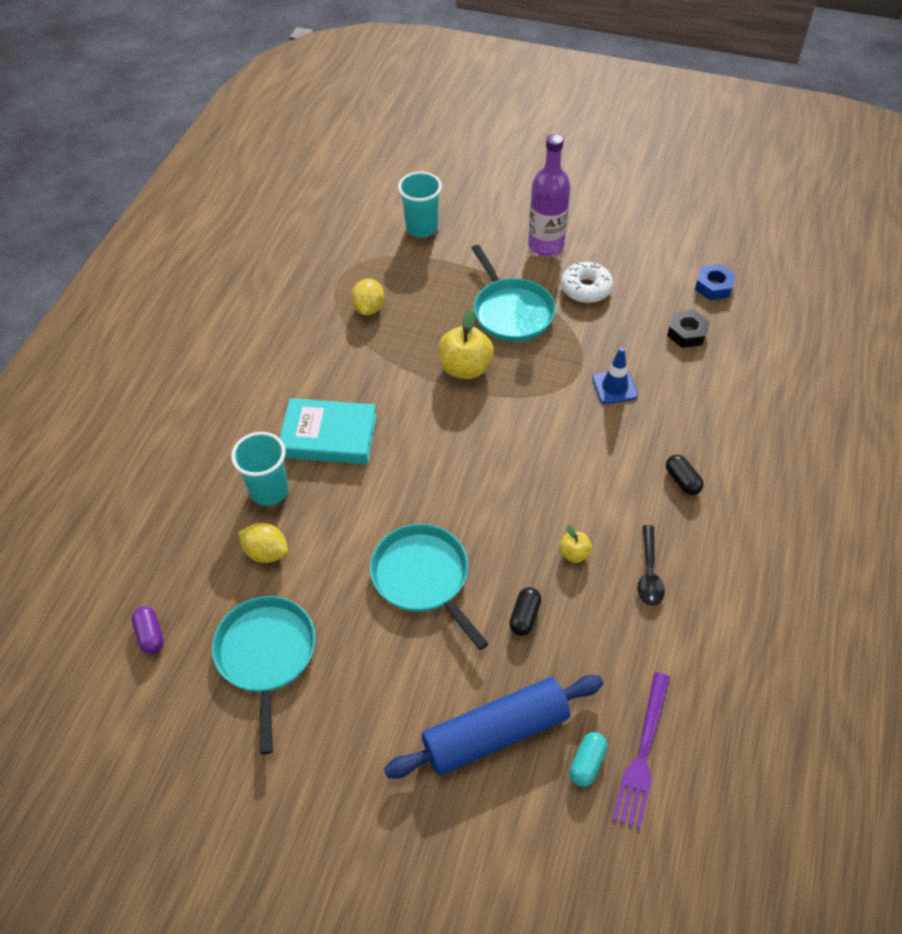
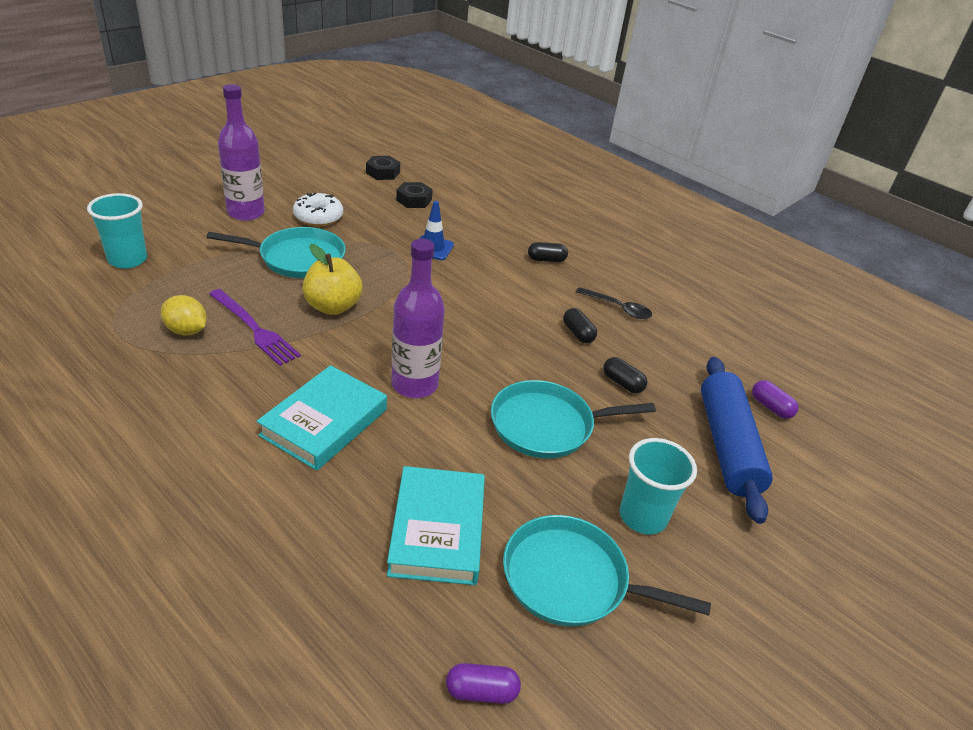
camera: 70 degrees left, 15 degrees down
(266, 552) = (437, 530): yellow lemon -> turquoise book
(269, 491) = (355, 497): turquoise cup -> turquoise cup (642, 517)
(409, 467) = (414, 384): none -> purple bottle
(574, 554) = (578, 333): yellow apple -> black capsule
(587, 763) = (770, 407): turquoise capsule -> purple capsule
(642, 753) = (770, 377): purple fork -> purple fork (254, 328)
(713, 286) = (383, 172): blue nut -> black nut

